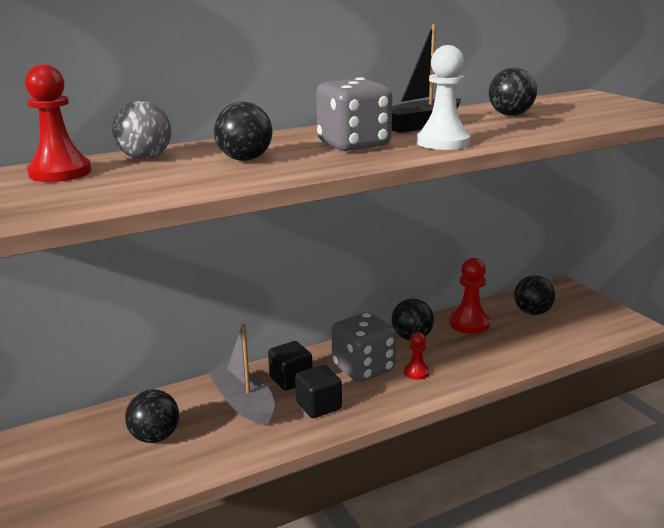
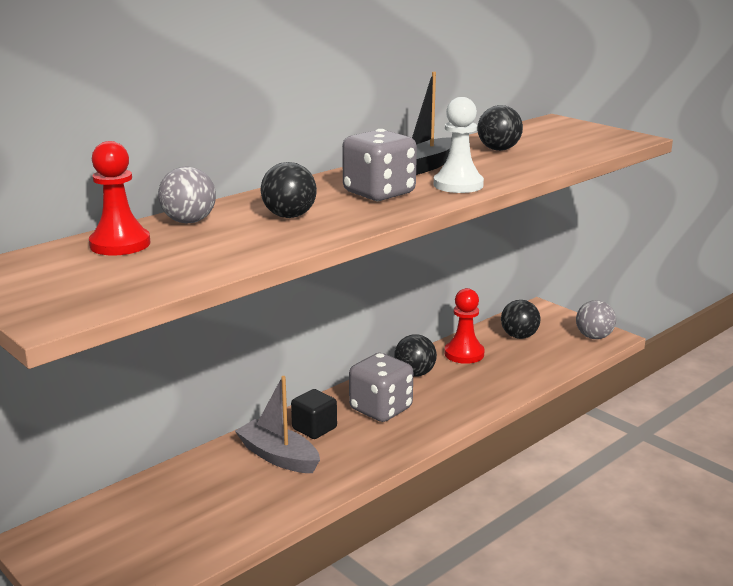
camera: 15 degrees left, 0 degrees up
(155, 437) = (206, 500): black ball -> none
(318, 406) = (353, 449): black cube -> none
(416, 372) = (433, 406): red pawn -> none
(612, 321) = (594, 337): none -> grey ball

